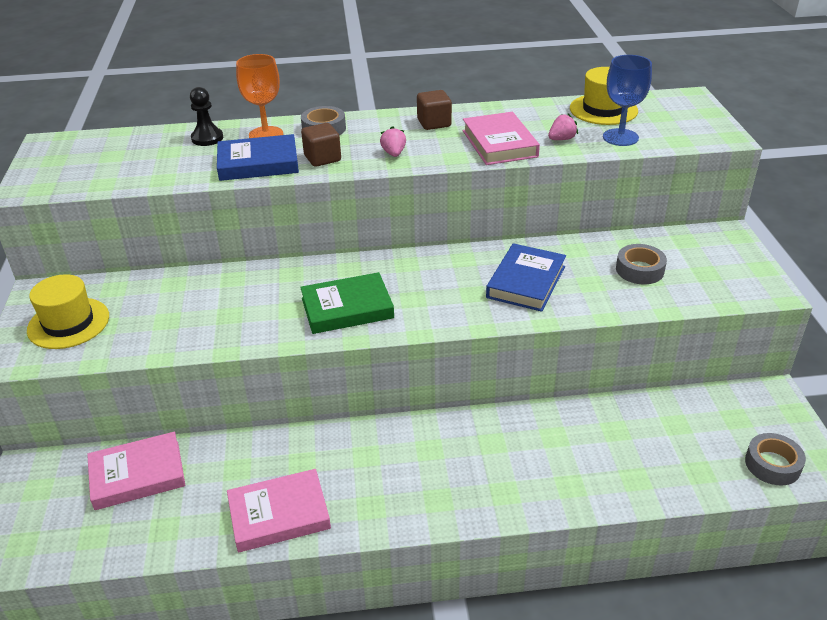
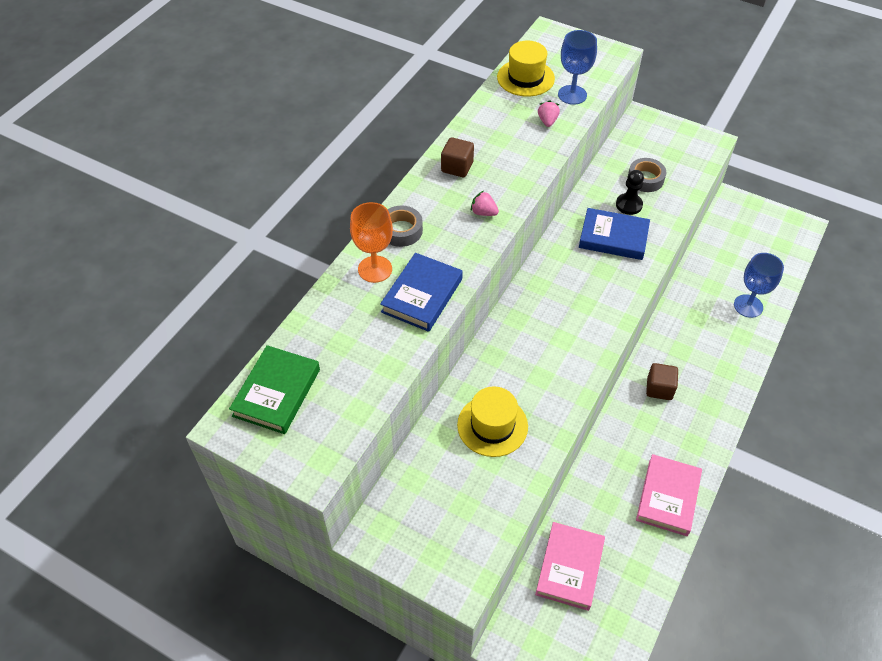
camera: 55 degrees left, 15 degrees up
(68, 323) = (440, 529): yellow hat -> yellow hat (492, 425)
(207, 138) = (341, 308): black pawn -> black pawn (629, 205)
(322, 158) = (451, 254): brown cube -> brown cube (659, 388)
(347, 308) = (566, 344): green book -> green book (276, 392)
(499, 144) = (523, 153): pink book -> none
(526, 282) = (613, 237): blue book -> blue book turned 45 degrees counterclockwise
(623, 473) = (748, 306): none -> blue goblet
(772, 464) = (784, 241): grey tape -> none

